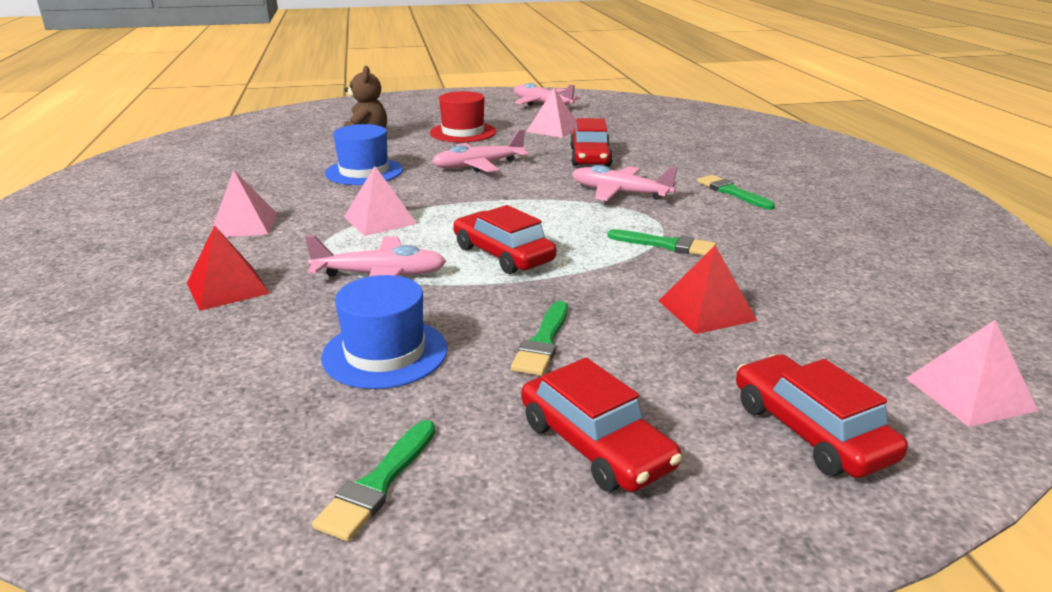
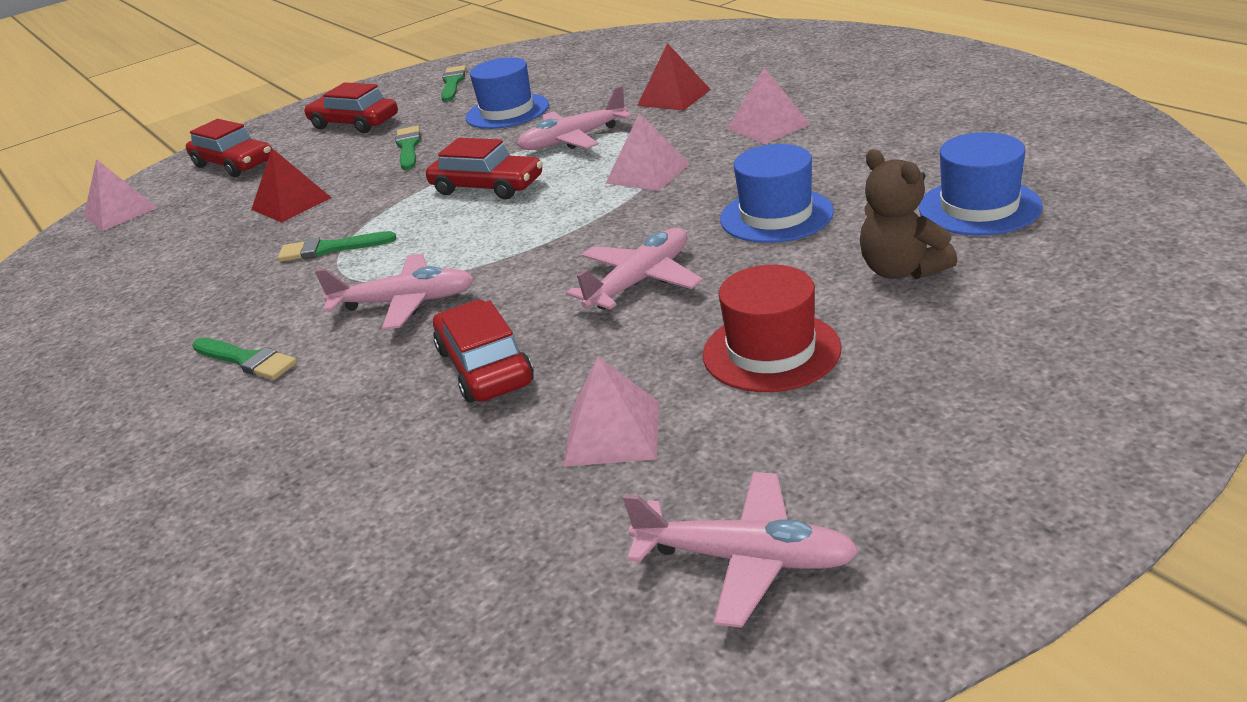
camera: 160 degrees right, 5 degrees up
(280, 147) = (979, 207): none -> blue hat

